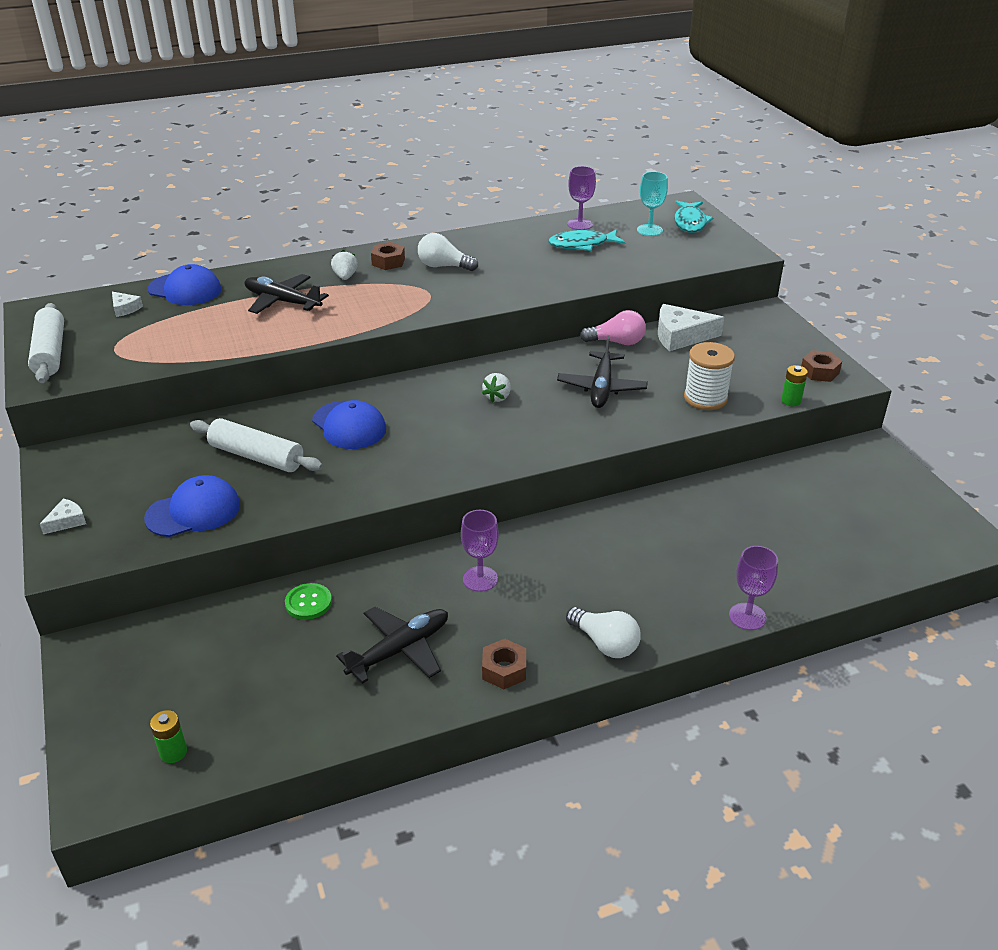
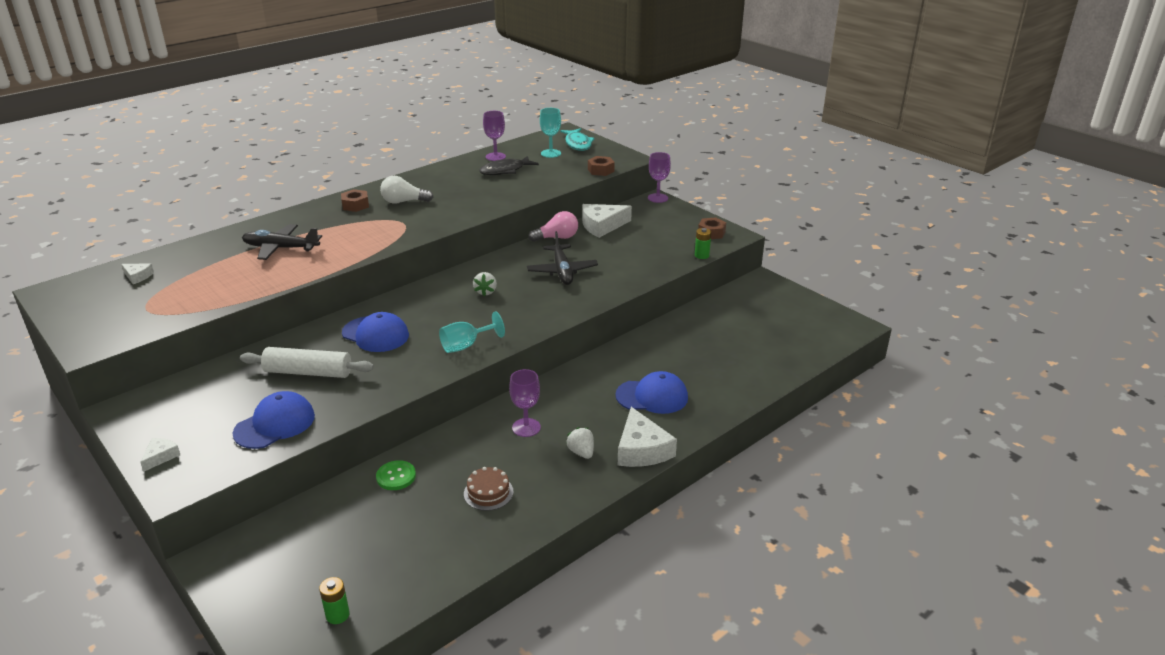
camera: 20 degrees left, 5 degrees down
(50, 353) = (85, 322): white rolling pin -> none
(185, 289) = (186, 253): blue cap -> blue cap (652, 396)
(345, 277) = (325, 221): white strawberry -> white strawberry (581, 452)
(399, 650) = (488, 492): black plane -> brown cake
(441, 462) = (466, 346): none -> turquoise goblet
(504, 670) = (576, 486): brown nut -> brown nut (601, 170)
(582, 245) = (505, 171): turquoise fish -> black fish
(605, 643) = (642, 449): white light bulb -> white cheese
(705, 398) = (641, 264): white spool -> none
(747, 616) = (732, 408): purple goblet -> purple goblet (657, 198)

